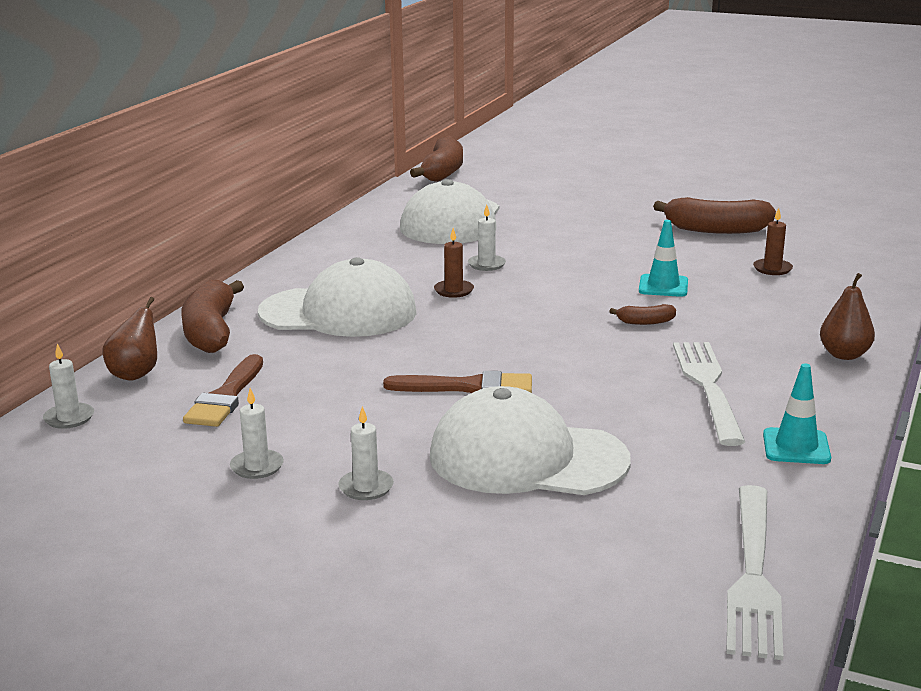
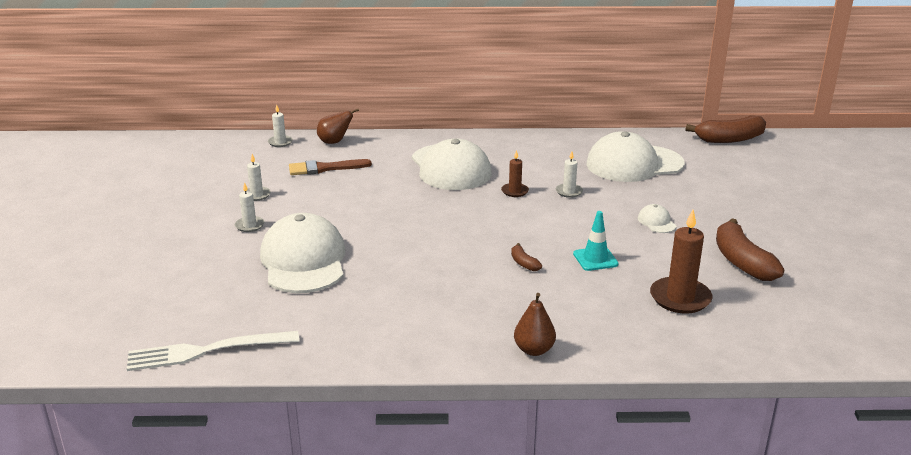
camera: 65 degrees right, 5 degrees up
(211, 332) = (396, 144): brown banana -> none
(468, 387) = (380, 226): brown brush -> none
(602, 242) = (656, 222): none -> white cap
(707, 386) = (437, 302): white fork -> none
(772, 269) = (680, 298): brown candle -> brown candle, size x1.84
(796, 447) = (369, 347): turquoise traffic cone -> none

